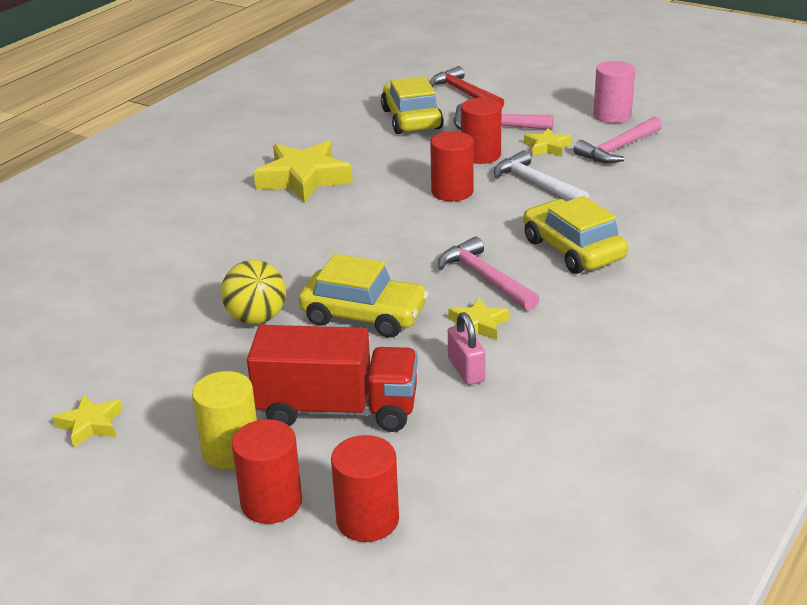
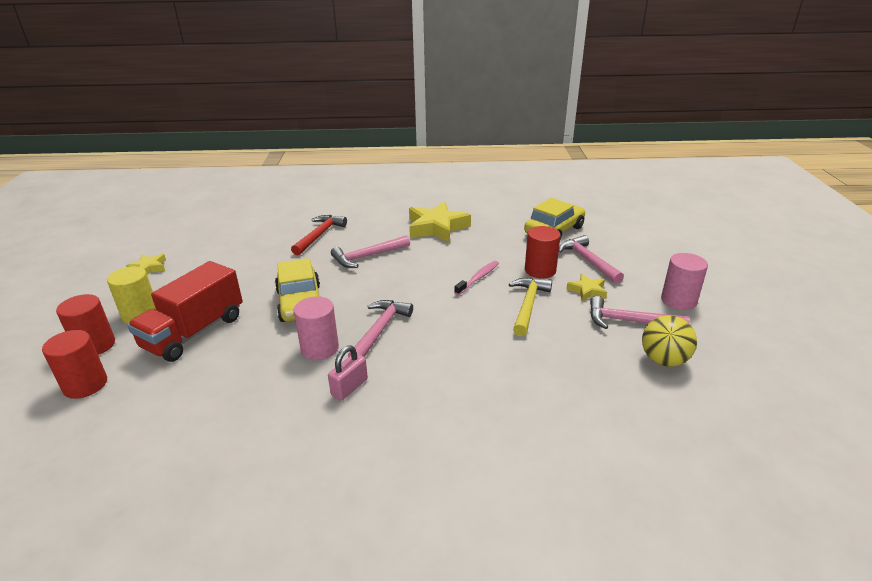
camera: 55 degrees right, 0 degrees up
(256, 318) = (273, 272): yellow ball -> yellow ball (663, 360)
(311, 242) = (368, 256): none -> pink hammer
(337, 409) = (194, 332): red truck -> red truck turned 60 degrees clockwise
(452, 191) = (478, 278): red cylinder -> pink toothbrush
(464, 93) = (617, 234): red hammer -> red hammer (319, 235)
(466, 370) = (262, 363): pink padlock -> pink padlock (349, 387)
(478, 325) = (320, 348): yellow star -> pink cylinder
(536, 184) = (528, 305): white hammer -> yellow hammer
(573, 250) = (452, 353): yellow car -> none

